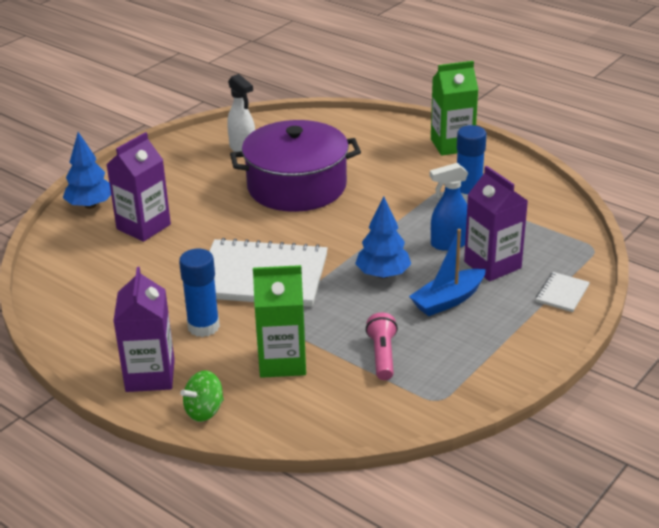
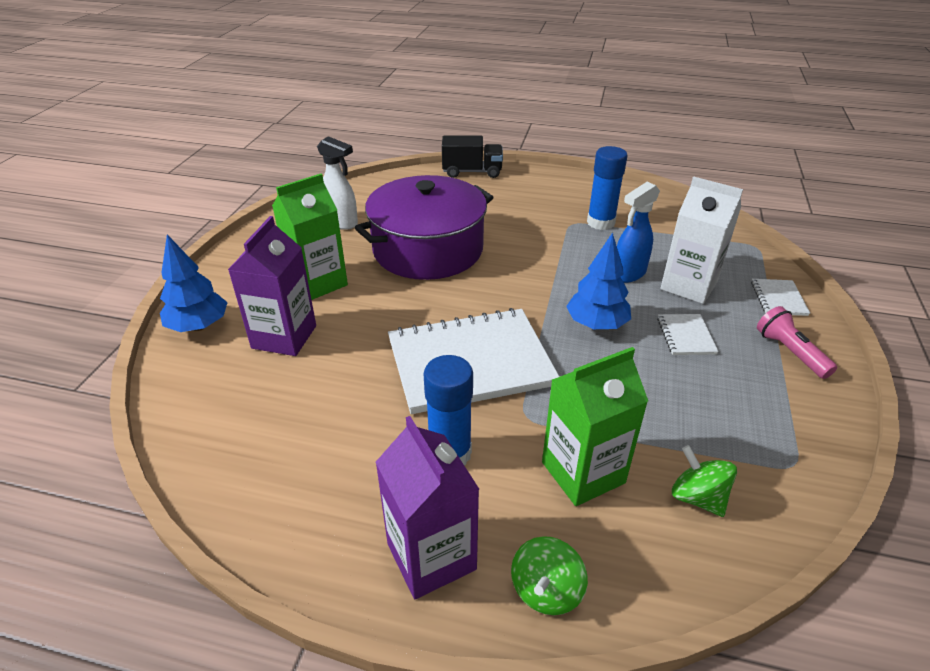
camera: 25 degrees left, 5 degrees up
(347, 396) = (697, 497): none -> green spinning top
(382, 355) = (684, 425): pink flashlight -> pink flashlight (790, 352)
(392, 124) = (472, 172): none -> black truck
(448, 300) = (686, 336): blue boat -> white notebook
(452, 145) = (542, 179): green carton -> green carton (318, 283)
(492, 265) = (688, 286): purple carton -> white carton

